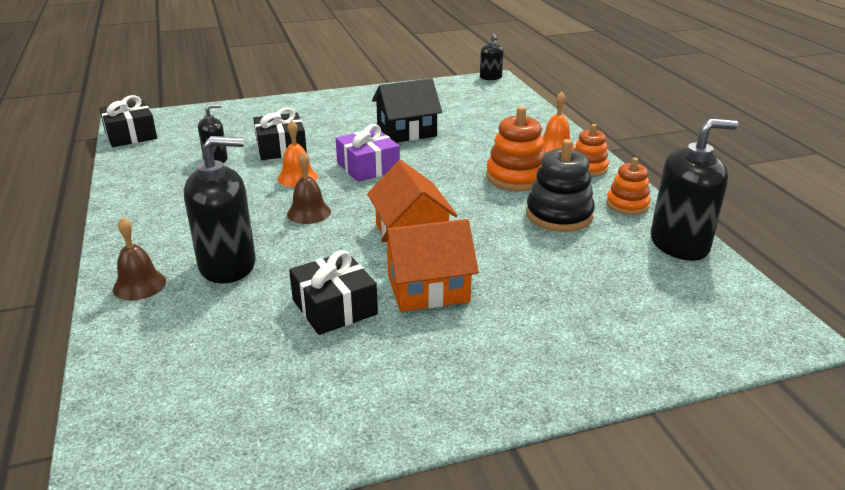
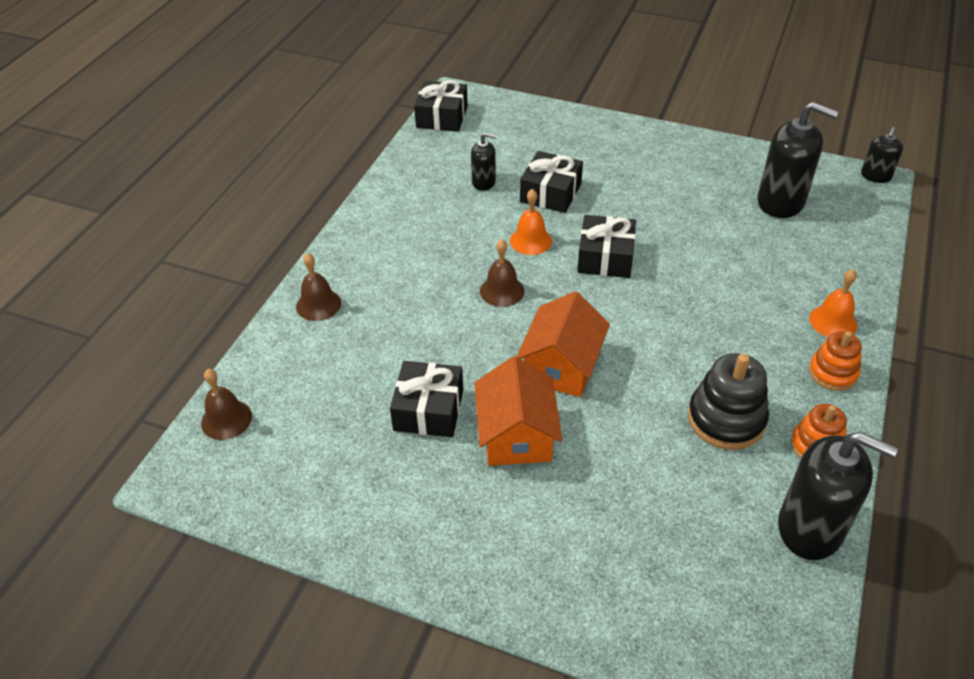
camera: 40 degrees right, 15 degrees up
(125, 410) = (226, 419): none -> brown bell
(228, 265) = (391, 318): black soap dispenser -> black soap dispenser (781, 202)
(368, 167) = (605, 257): purple gift -> black gift
(406, 131) = (690, 224): black house -> none
(428, 288) = (516, 435): orange house -> orange house turned 60 degrees clockwise
(516, 177) = (737, 345): orange stacking toy -> none

